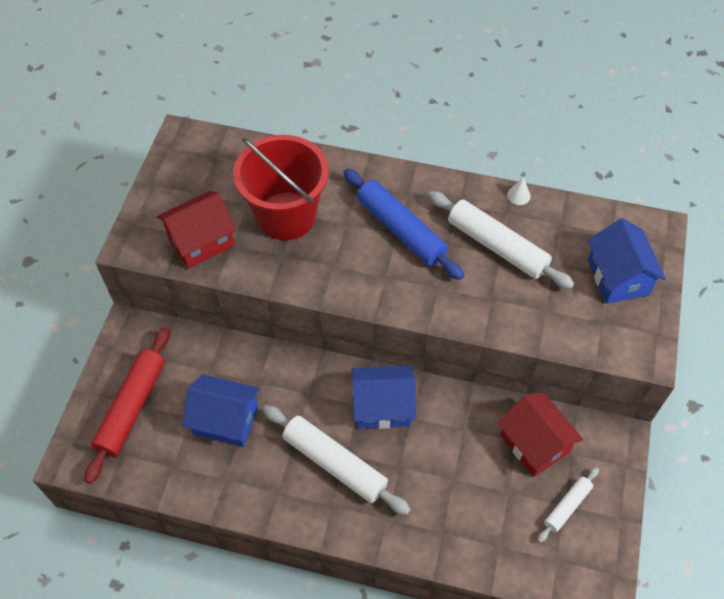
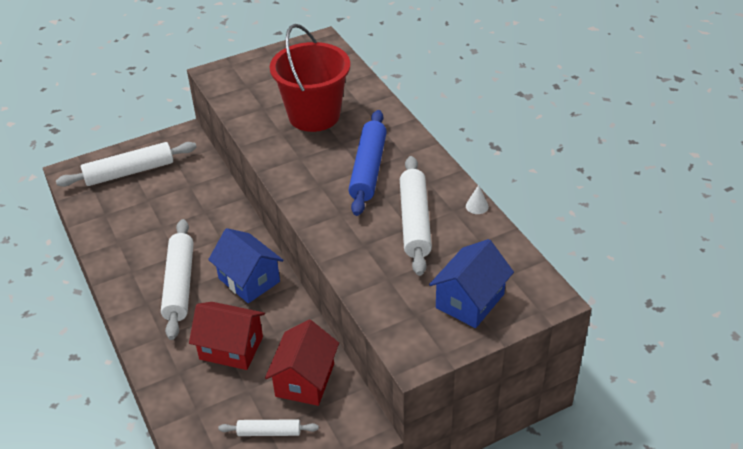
camera: 50 degrees right, 15 degrees down
(132, 407) = (129, 172): red rolling pin -> white rolling pin
(201, 242) = (250, 96): red house -> red house (231, 348)
(226, 420) = (161, 215): blue house -> none

